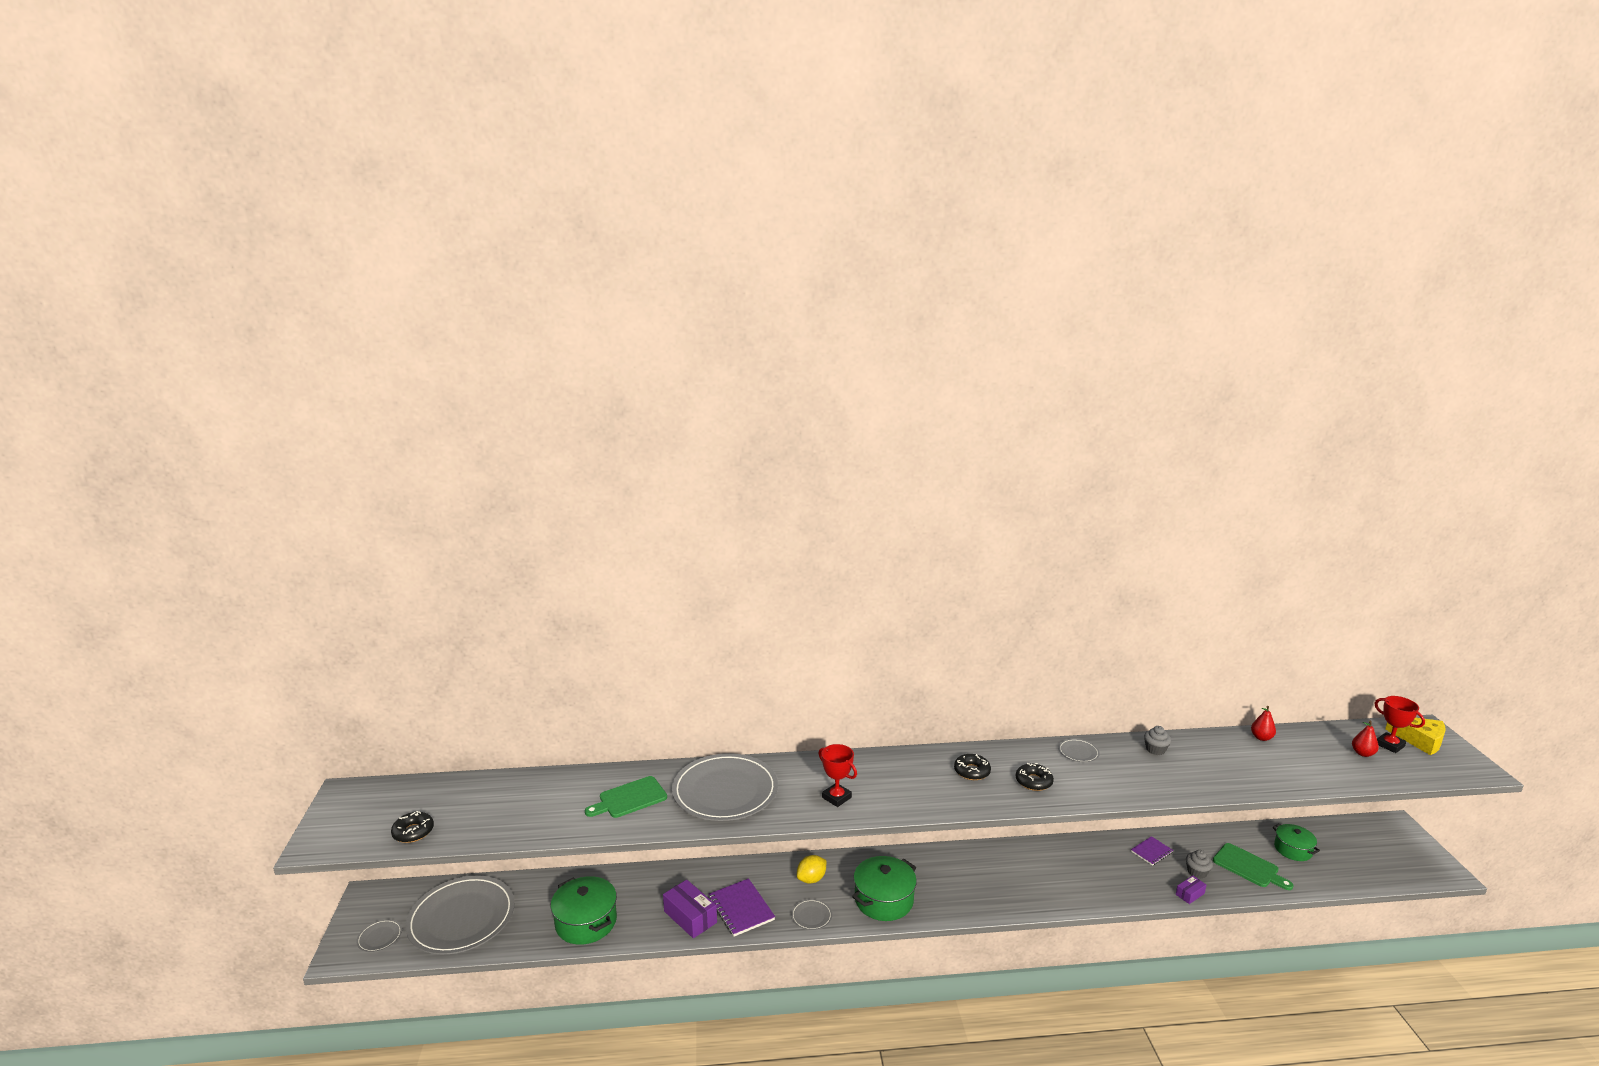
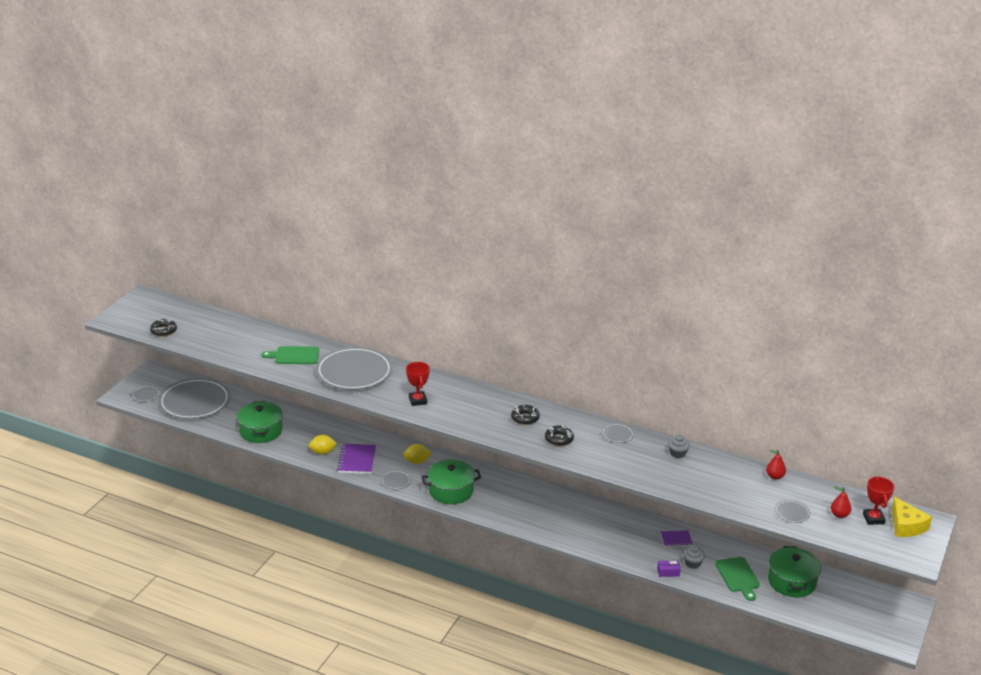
camera: 30 degrees right, 10 degrees up
(690, 917) = (322, 452): purple box -> yellow lemon
(1293, 849) = (791, 582): green pot -> green pot, size x1.58
(1328, 769) = (792, 513): none -> grey plate

